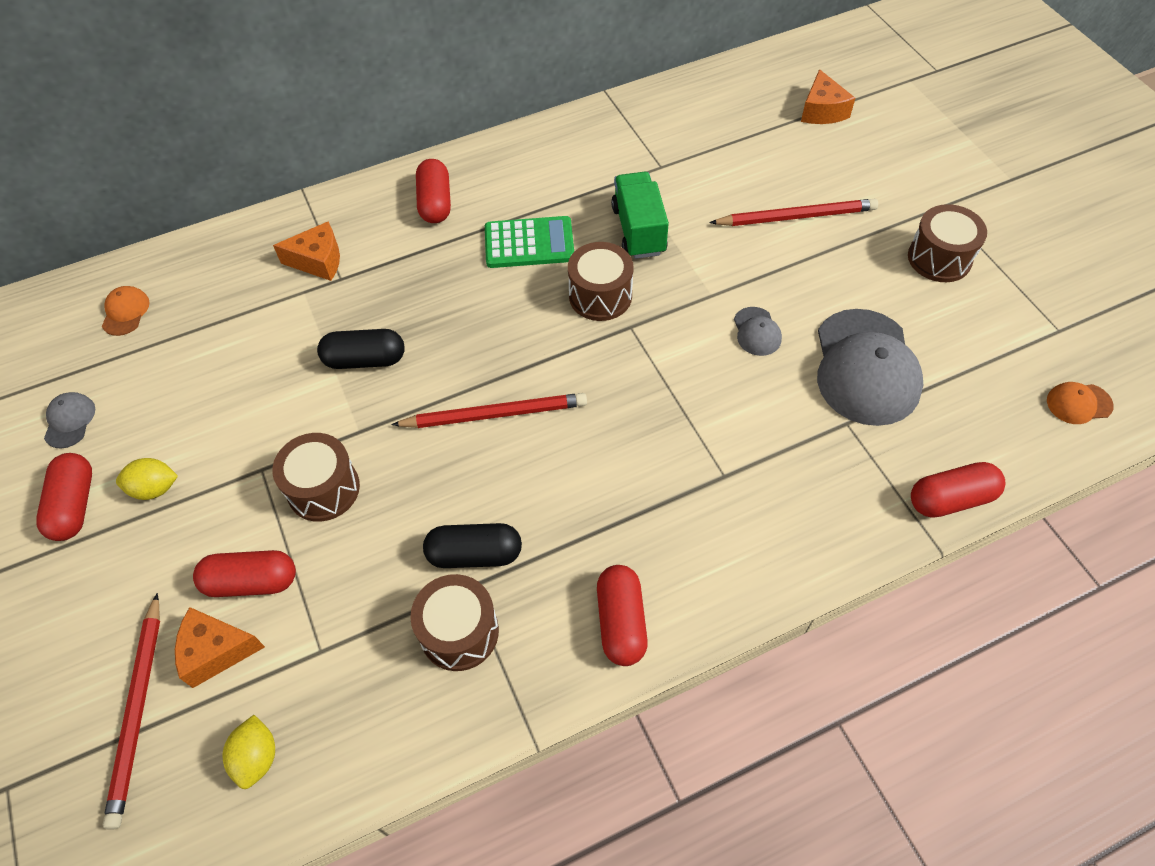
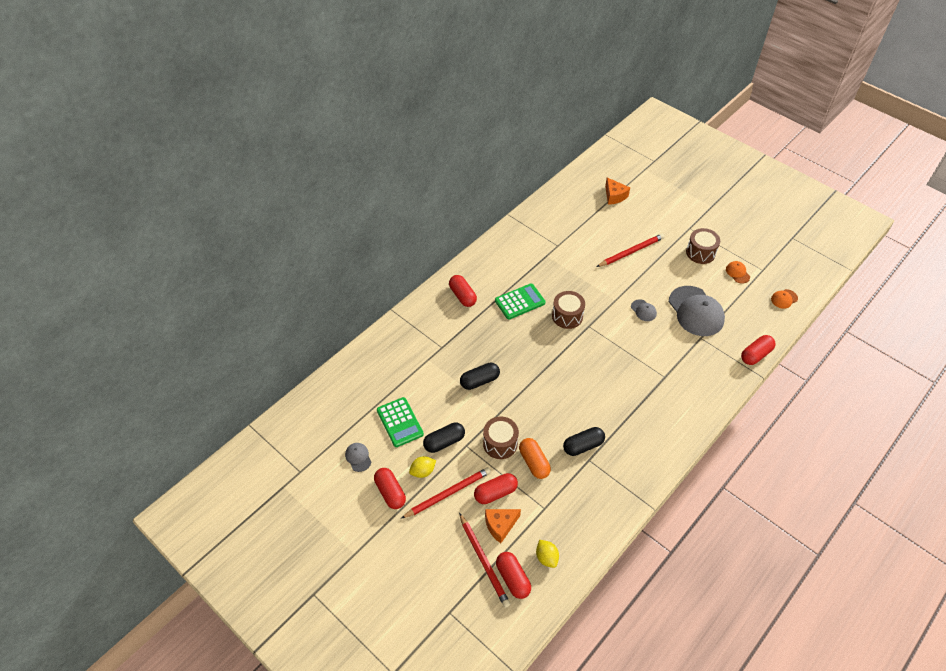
camera: 25 degrees left, 5 degrees down
(125, 312) = (346, 398): orange cap -> orange cap (737, 273)
(180, 385) = (400, 422): none -> green calculator
(228, 448) = (444, 442): none -> black capsule
(318, 261) = (425, 342): orange cheese -> none
(360, 550) = (534, 462): none -> orange capsule
(459, 632) = (596, 478): brown drum -> none
(494, 414) = (554, 385): red pencil -> red pencil (448, 493)
(621, 622) = (658, 450): red capsule -> red capsule (513, 578)
(638, 230) = (565, 280): green truck -> none

